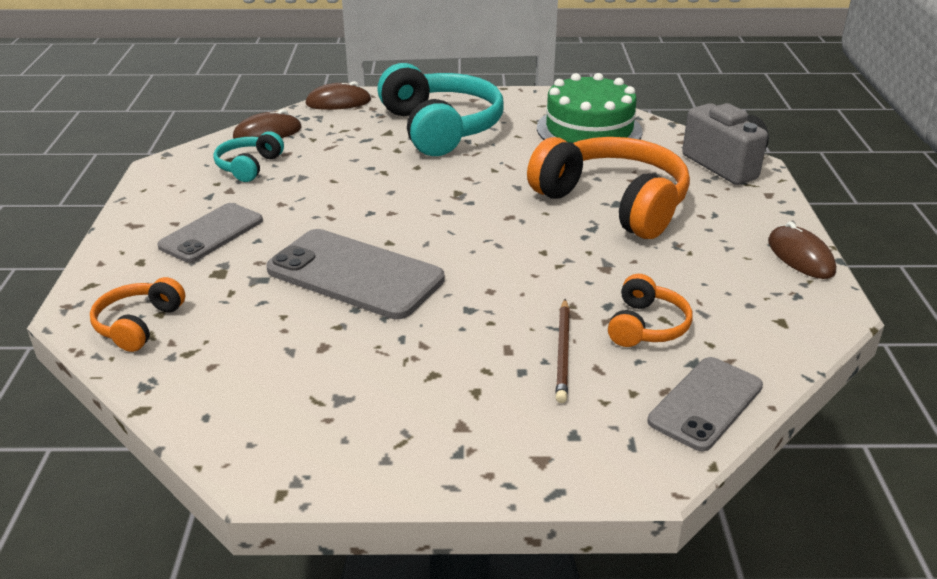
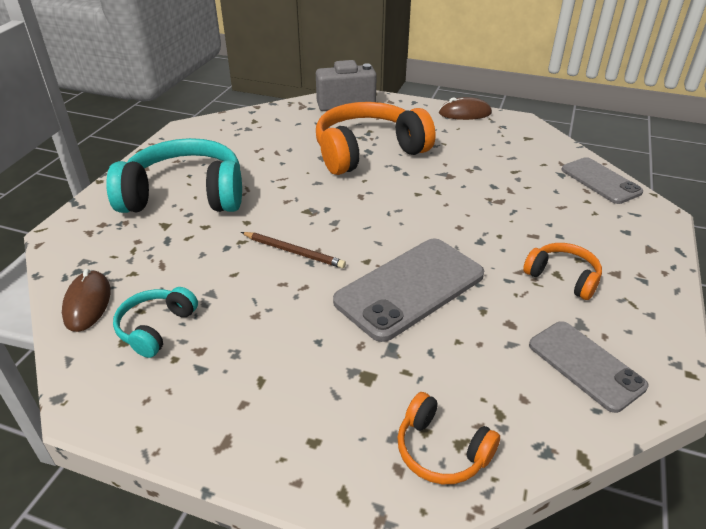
camera: 70 degrees left, 5 degrees up
(211, 233) = (286, 374): grey phone -> grey phone (585, 365)
(249, 166) = (156, 328): turquoise headphones -> turquoise headphones turned 75 degrees clockwise
(338, 102) = (65, 243): brown mouse -> none
(563, 352) = (542, 215): brown pencil -> brown pencil (294, 252)
(589, 129) = (253, 133): green cake -> none
(646, 326) = (521, 179): orange headphones -> orange headphones (563, 277)

